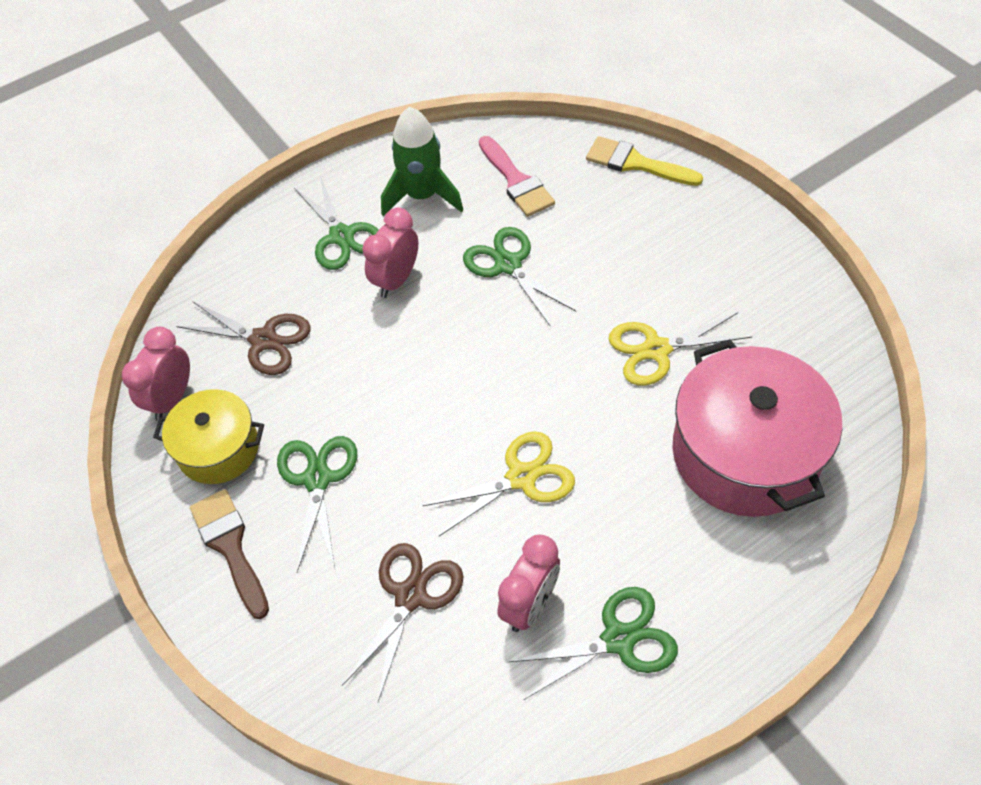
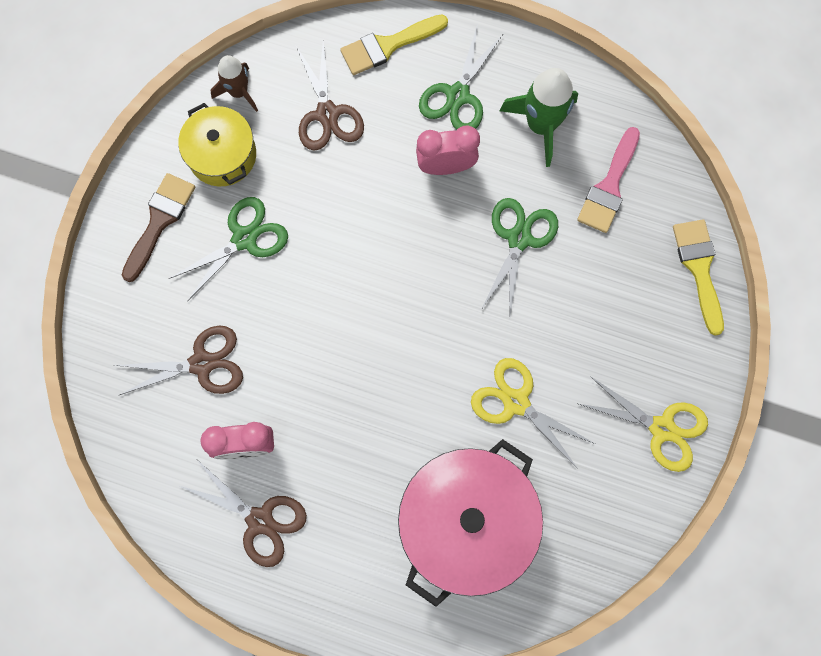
camera: 50 degrees right, 20 degrees up
(172, 398) = (239, 92): pink clock -> brown rocket
(248, 260) = (388, 45): none -> yellow brush
(521, 477) = (338, 375): yellow scissors -> yellow scissors (662, 428)
(618, 639) = (260, 520): green scissors -> brown scissors

